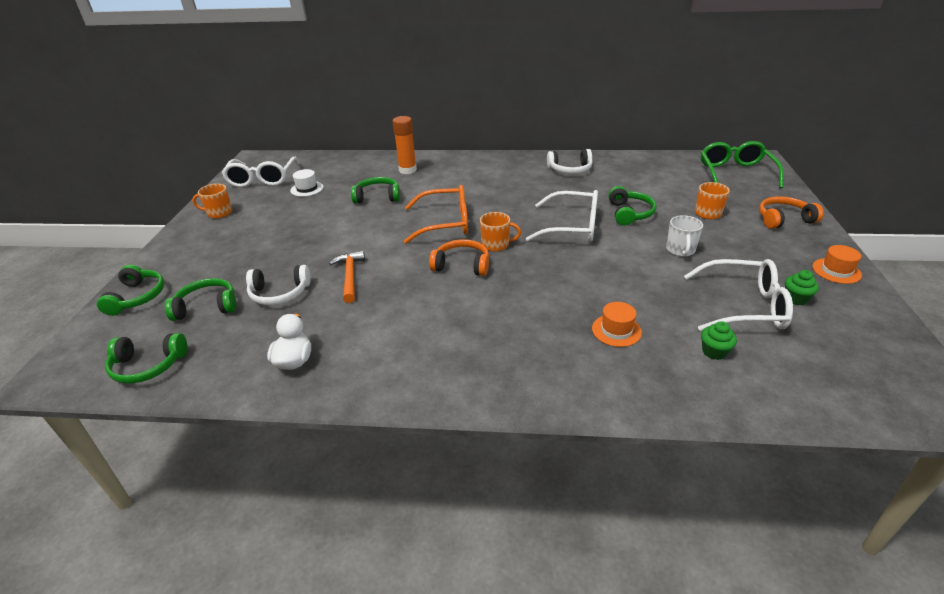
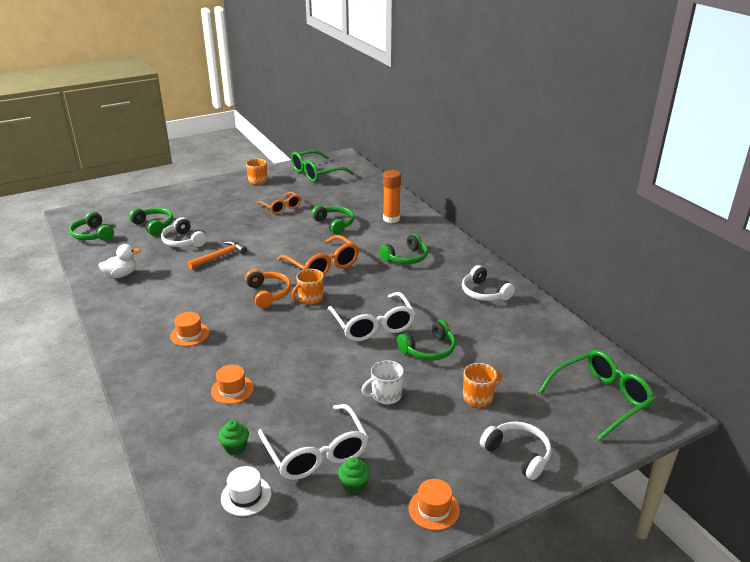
camera: 55 degrees right, 5 degrees down
(137, 297) = (149, 202): green headphones -> green headphones (406, 258)
(262, 179) = (316, 173): white glasses -> green glasses
(300, 215) = (281, 207): none -> orange glasses
(307, 189) = (319, 194): white hat -> white hat (246, 496)
(489, 335) = (189, 334): none -> orange hat
(496, 245) = (310, 298): orange mug -> orange mug turned 75 degrees clockwise
(783, 219) = (518, 454): orange headphones -> white headphones

